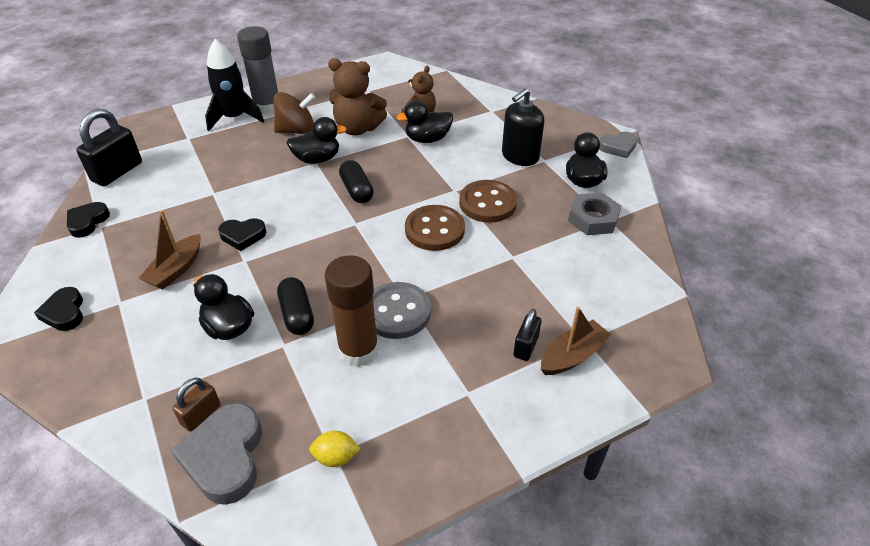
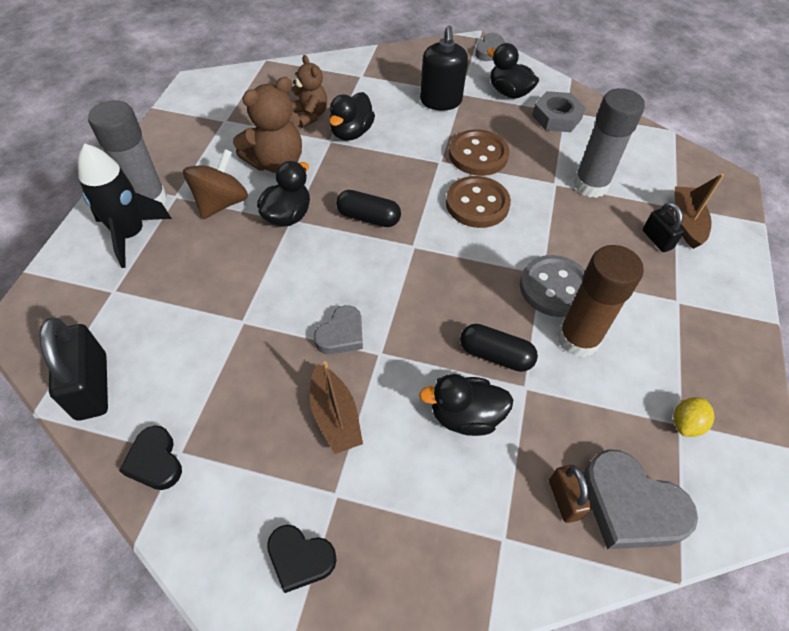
camera: 50 degrees left, 10 degrees up
(243, 236) = (341, 334): black heart -> grey heart
(538, 276) = (590, 185): none -> grey glue stick

